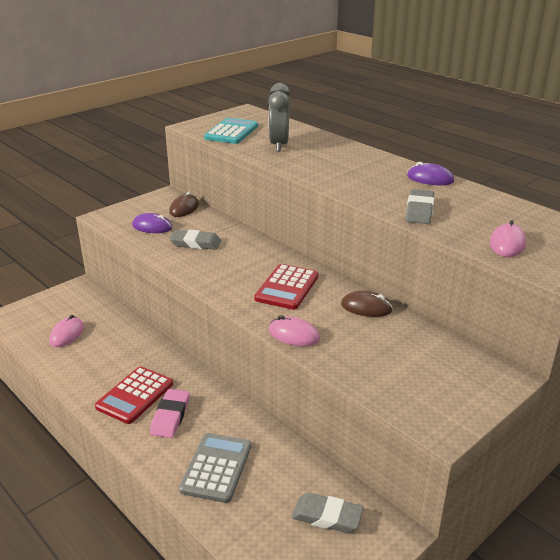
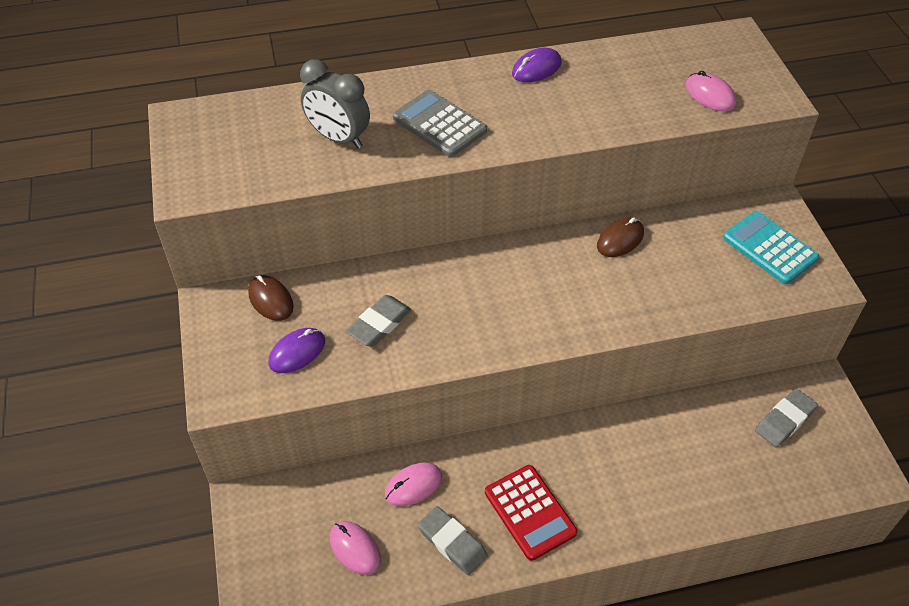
camera: 60 degrees left, 20 degrees up
(170, 416) = (586, 490): pink eraser -> none
(216, 468) = (685, 479): grey calculator -> grey calculator (439, 124)
(231, 132) = (250, 162): turquoise calculator -> turquoise calculator (769, 248)
(287, 287) = (542, 283): red calculator -> none
(293, 335) = (635, 318): pink mouse -> pink mouse (413, 485)
(419, 211) = (605, 114): grey eraser -> grey eraser (452, 543)

